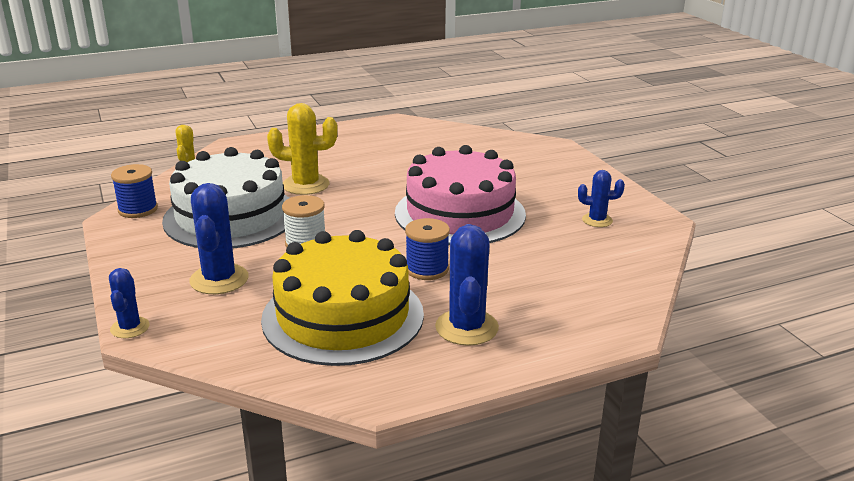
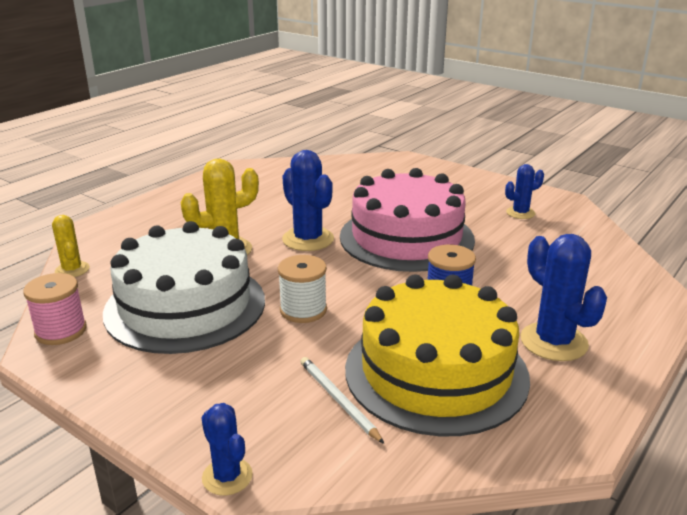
camera: 30 degrees left, 0 degrees up
(138, 209) = (61, 331): blue spool -> pink spool
(219, 279) = (260, 379): blue cactus -> blue cactus (308, 239)
(251, 309) = (338, 400): none -> white pencil

